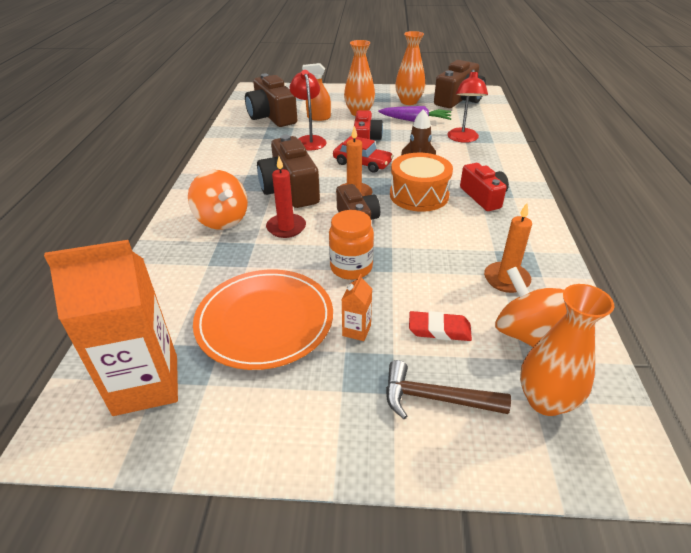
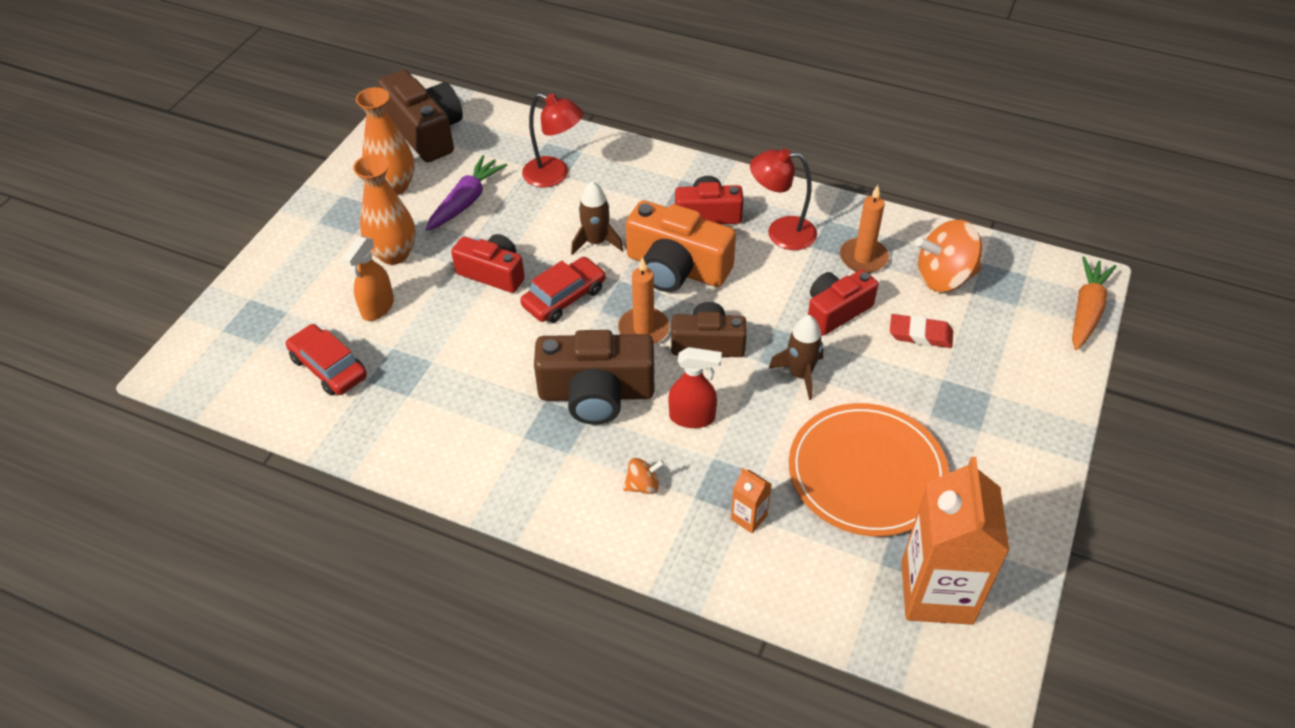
camera: 70 degrees left, 10 degrees up
(222, 220) = (643, 485): orange spinning top -> orange spinning top, size x0.48
(272, 116) = (329, 367): brown camera -> red car
(286, 227) = (692, 417): red candle -> red spray bottle
(309, 140) = (455, 338): red lamp -> red lamp (781, 233)
(351, 267) = (800, 374): orange jar -> brown rocket
(356, 330) = (904, 398): orange carton -> orange carton (749, 517)
(419, 195) = (676, 268): orange drum -> orange camera
(431, 274) = (836, 311): none -> red camera
(435, 398) = (1003, 367): brown hammer -> none
(439, 329) = (920, 334): red eraser -> red eraser turned 75 degrees clockwise
(545, 400) = (1020, 298): orange vase -> none
(578, 471) = (1086, 310): none -> orange carrot

